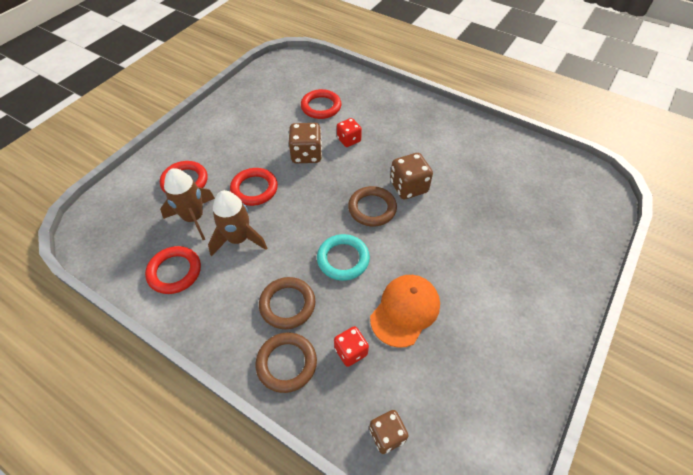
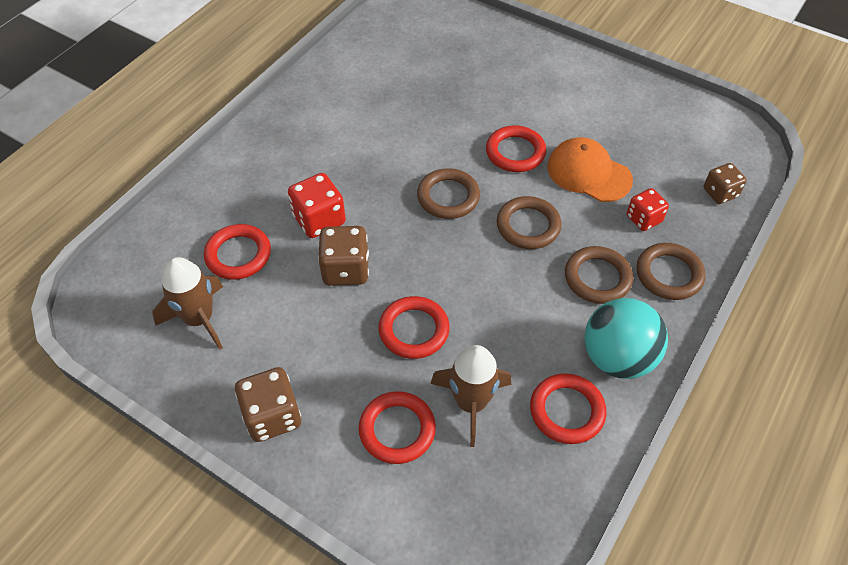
camera: 90 degrees left, 0 degrees up
(210, 310) = (617, 358): none -> turquoise ball
(238, 239) = (506, 340): brown rocket -> brown rocket (199, 319)
(343, 259) = (528, 226): turquoise ring -> brown ring
(349, 140) = (319, 220): red dice -> red dice, size x1.51
(408, 187) = (412, 160): brown dice -> brown dice (272, 416)
(425, 255) = (515, 152): none -> red ring

